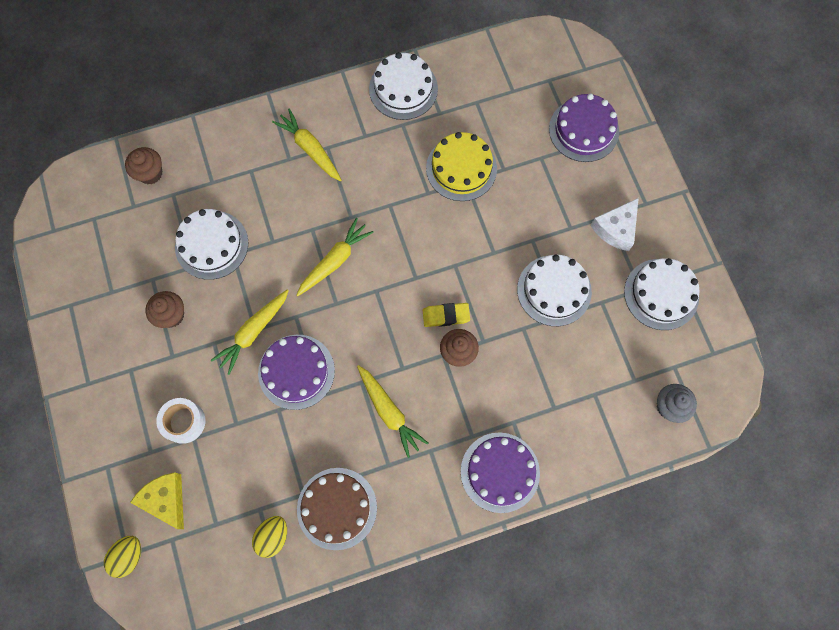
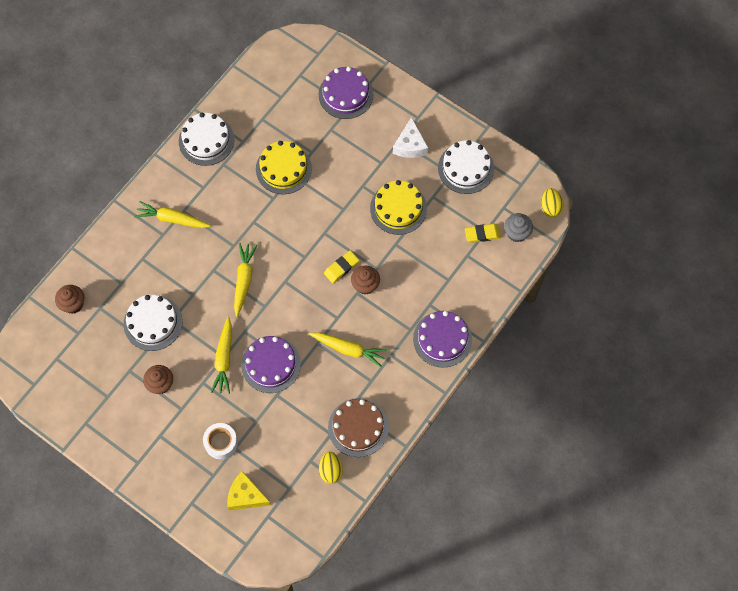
camera: 35 degrees left, 5 degrees down
(129, 556) = (248, 544): yellow egg -> yellow egg (550, 207)
(554, 290) = (398, 208): white cake -> yellow cake
(628, 381) = (482, 234): none -> yellow eraser

